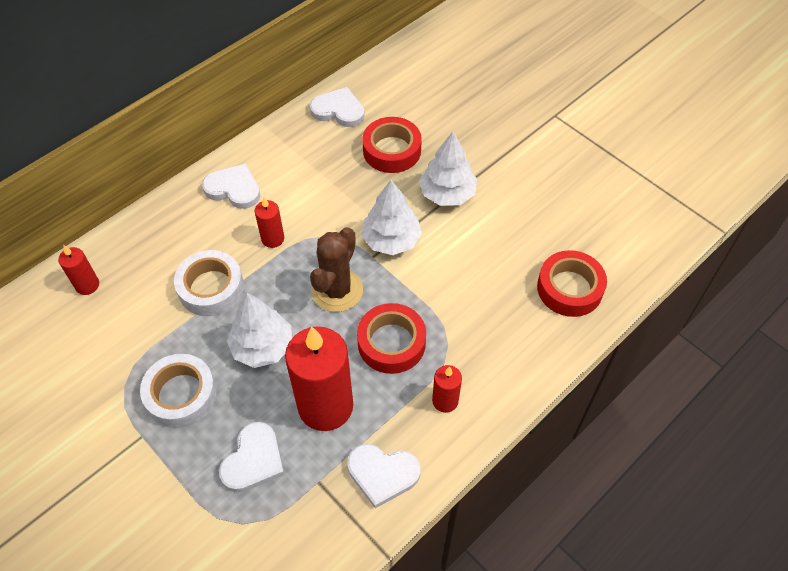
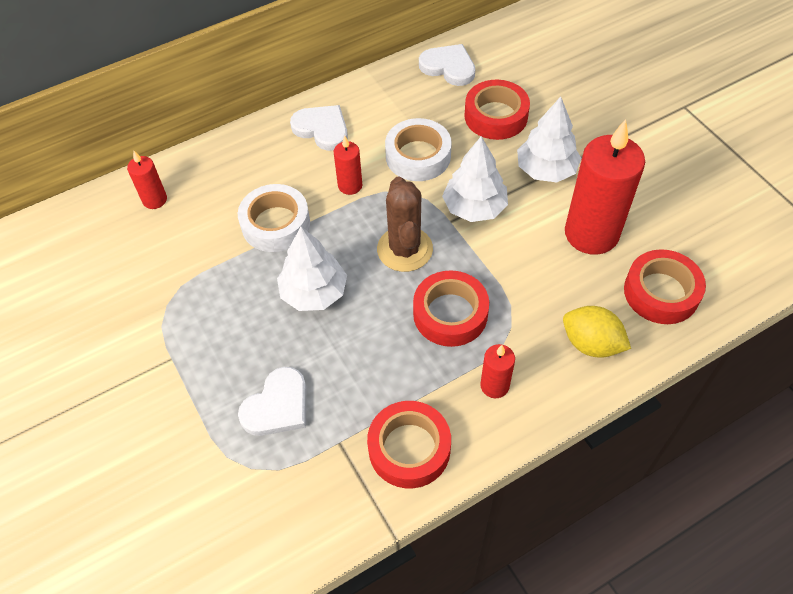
camera: 15 degrees right, 0 degrees up
(181, 395) = (220, 325): white tape -> white tape (418, 156)
(325, 406) = (365, 366): red candle -> red candle (591, 233)
(337, 290) = (405, 249): brown cactus -> brown cactus turned 45 degrees counterclockwise
(382, 474) = (409, 448): white heart -> red tape
(520, 346) = (591, 344): none -> yellow lemon

